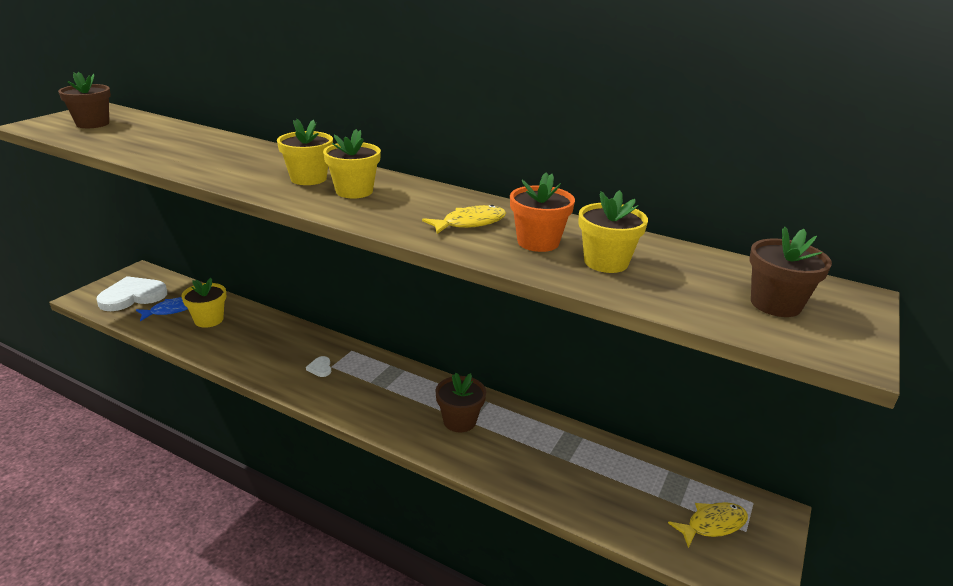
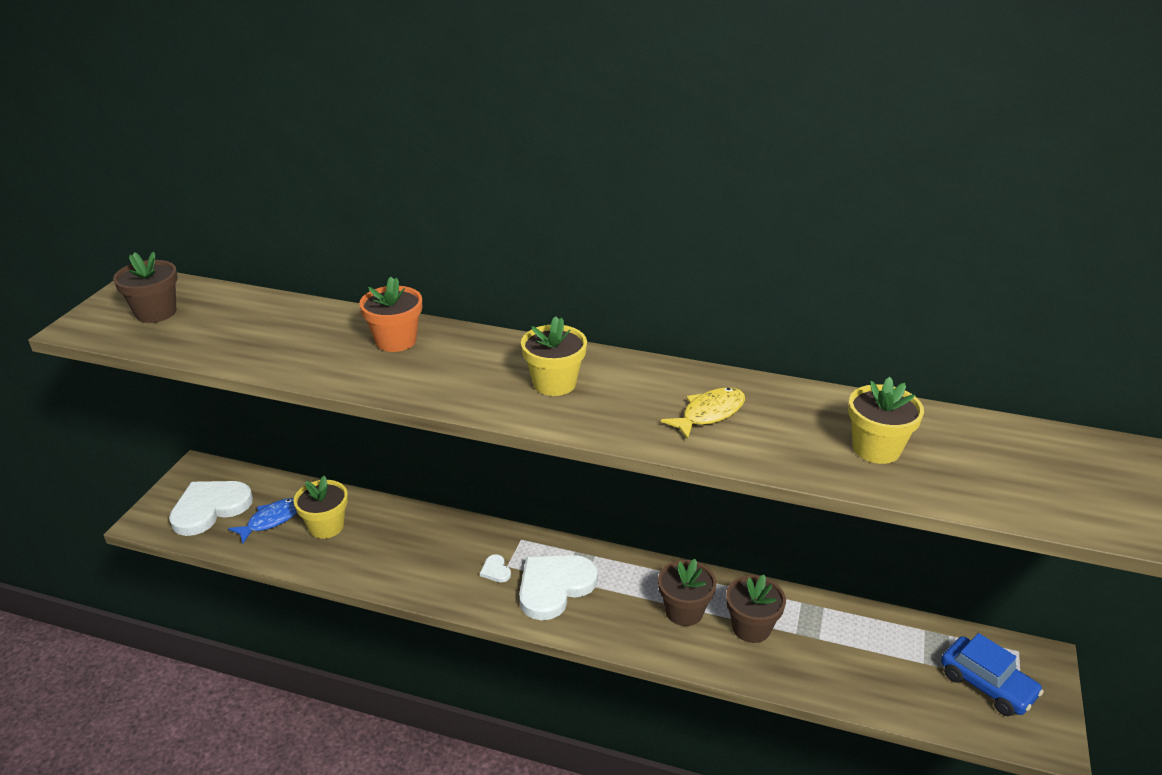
camera: 10 degrees left, 5 degrees up
(308, 178) = (489, 370): yellow flower pot -> none
(361, 386) = (554, 587): none -> white heart
(538, 242) = (794, 431): orange flower pot -> orange flower pot (396, 341)
(712, 524) = (987, 685): yellow fish -> blue car
(775, 304) = (1060, 478): brown flower pot -> brown flower pot (751, 627)

